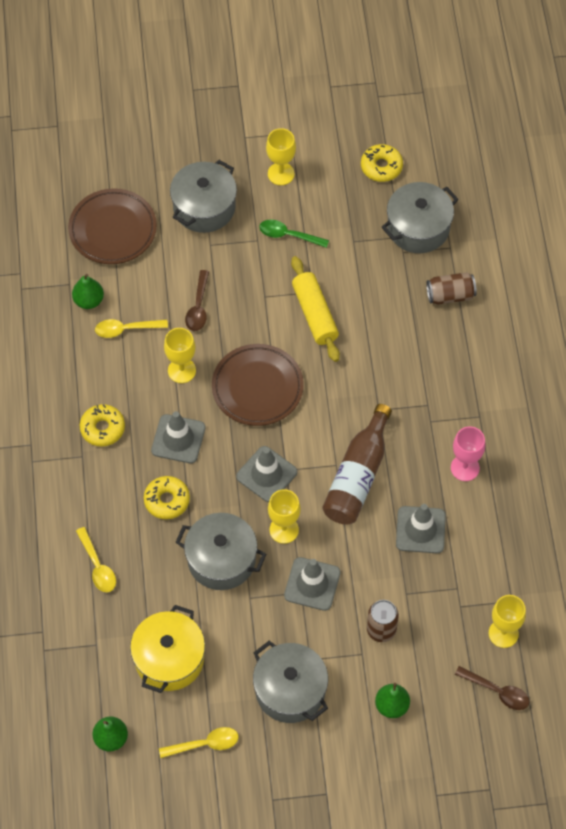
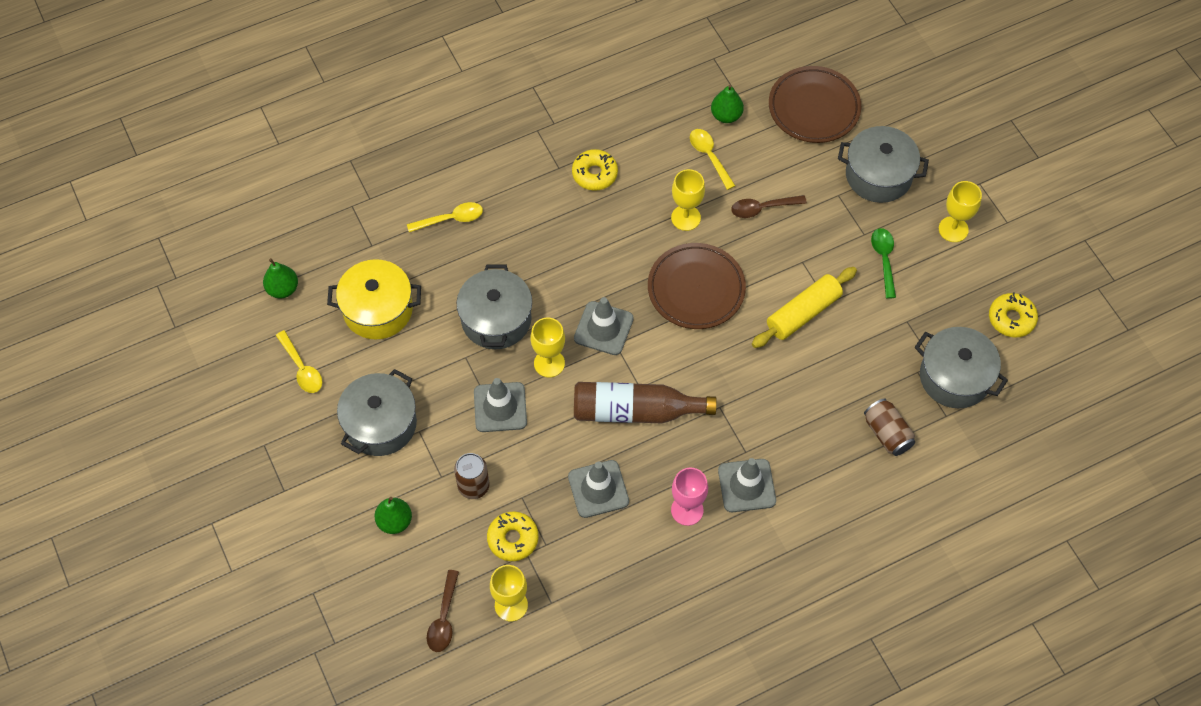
camera: 70 degrees right, 0 degrees up
(97, 566) = (451, 219): yellow spoon -> yellow spoon turned 150 degrees counterclockwise
(167, 500) = (540, 252): yellow donut -> yellow donut (513, 539)
(178, 439) = (610, 240): grey traffic cone -> grey traffic cone (746, 485)

